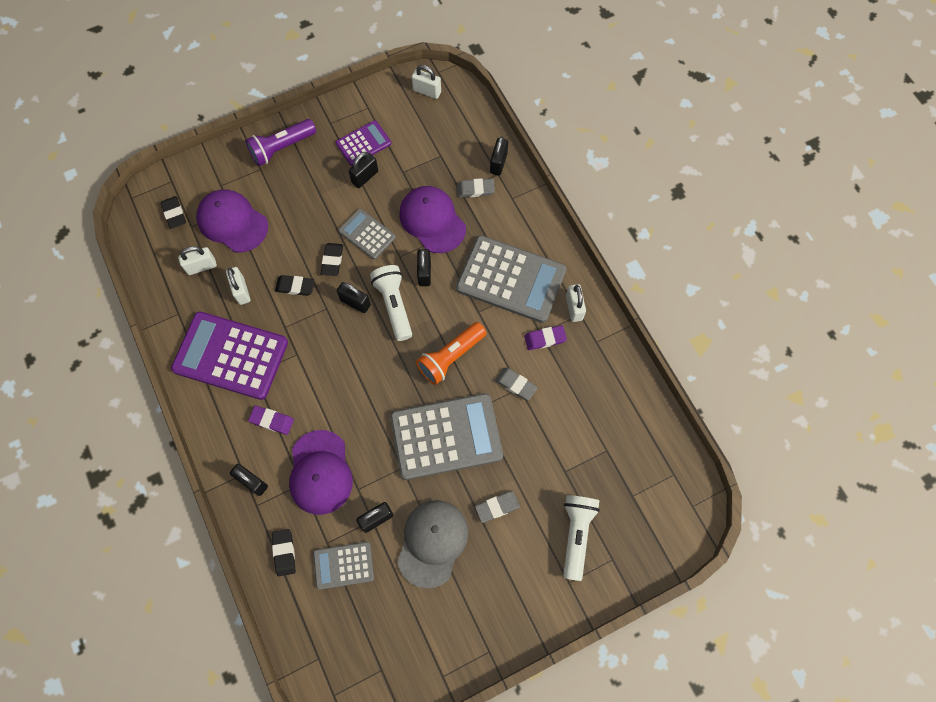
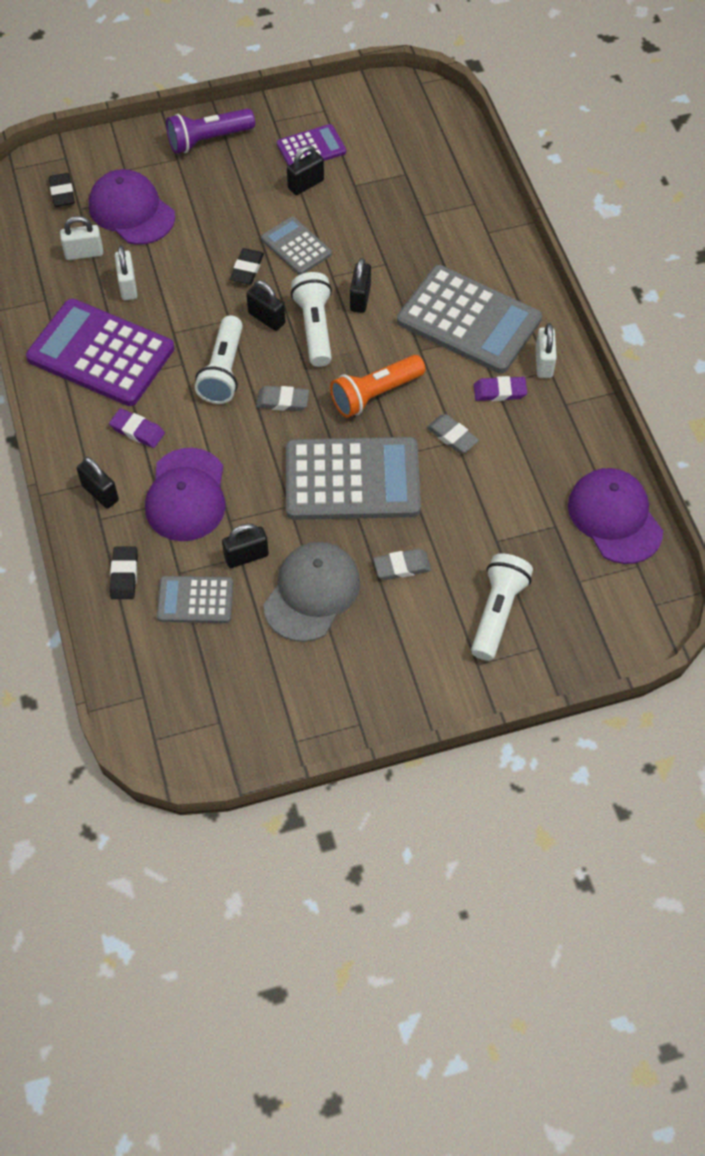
camera: 10 degrees right, 10 degrees down
(295, 286) = (195, 290): black eraser -> none
(330, 355) = (223, 371): none -> white flashlight
(427, 91) = (402, 102): white padlock -> none
(432, 220) = (381, 243): purple cap -> purple cap (614, 517)
(475, 189) = (443, 216): grey eraser -> grey eraser (282, 401)
(498, 163) = (478, 192): black padlock -> none

